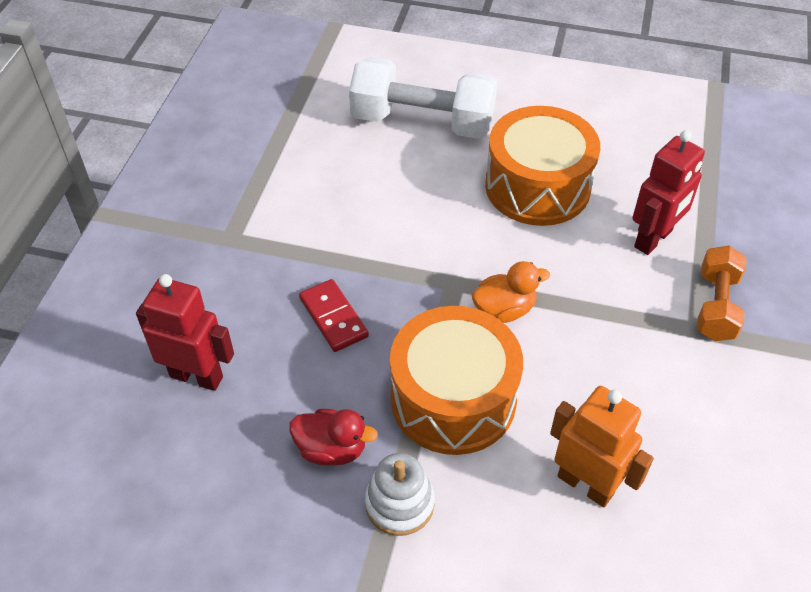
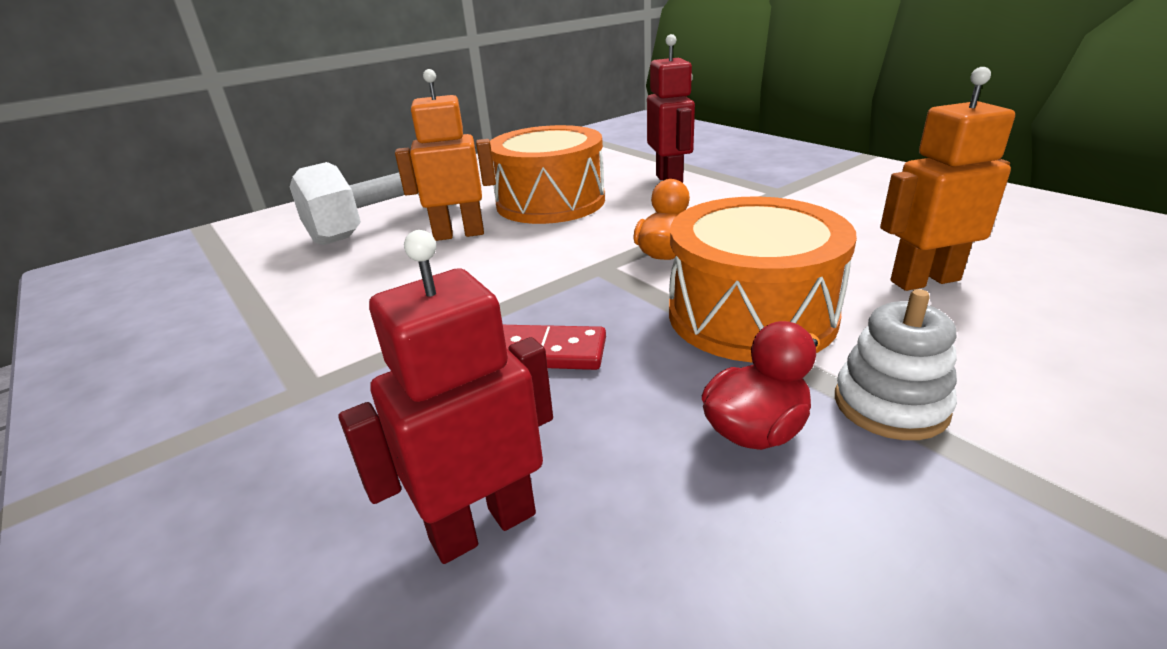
camera: 50 degrees left, 20 degrees down
(437, 171) = (459, 234): none -> orange robot
(716, 306) = (762, 180): orange dumbbell -> none

